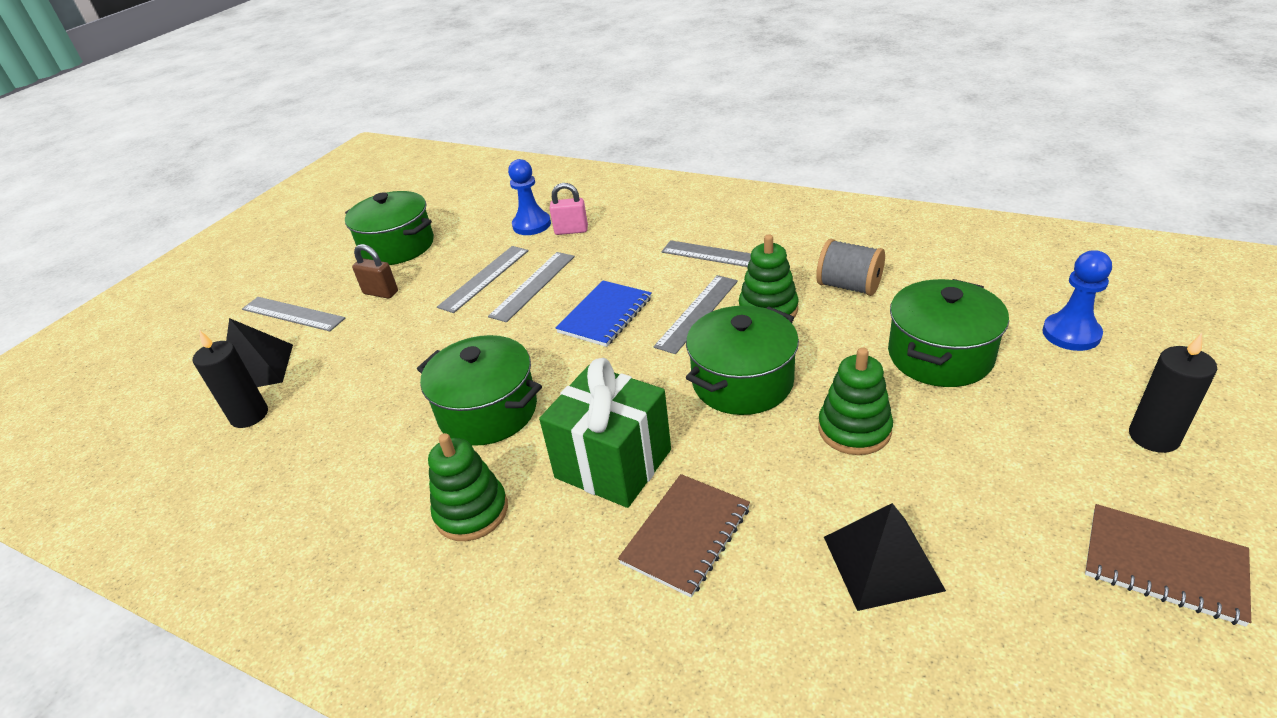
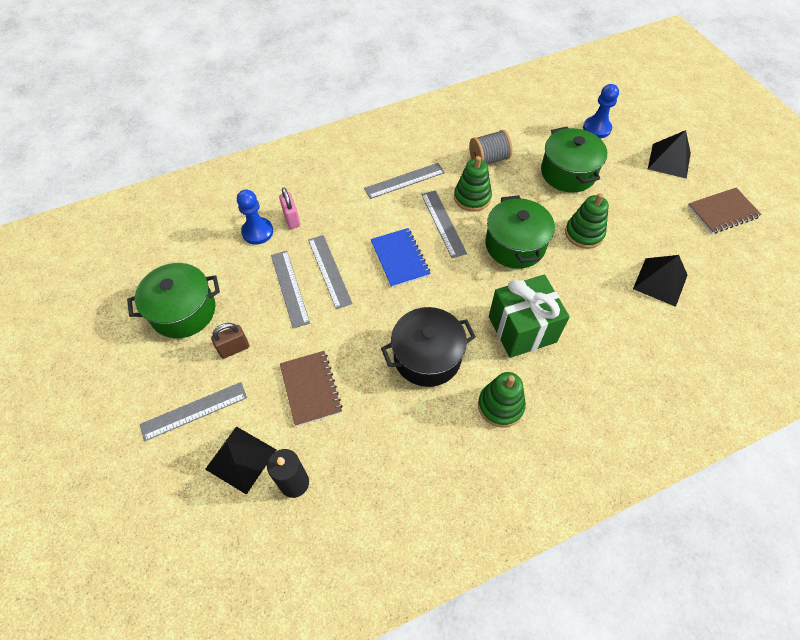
camera: 55 degrees left, 20 degrees up
(488, 411) = (427, 357): green pot -> black pot
(571, 231) = (292, 219): pink padlock -> pink padlock turned 60 degrees counterclockwise
(686, 535) = (592, 332): brown notebook -> brown notebook (310, 389)
(1153, 437) = (669, 160): black candle -> black pyramid

